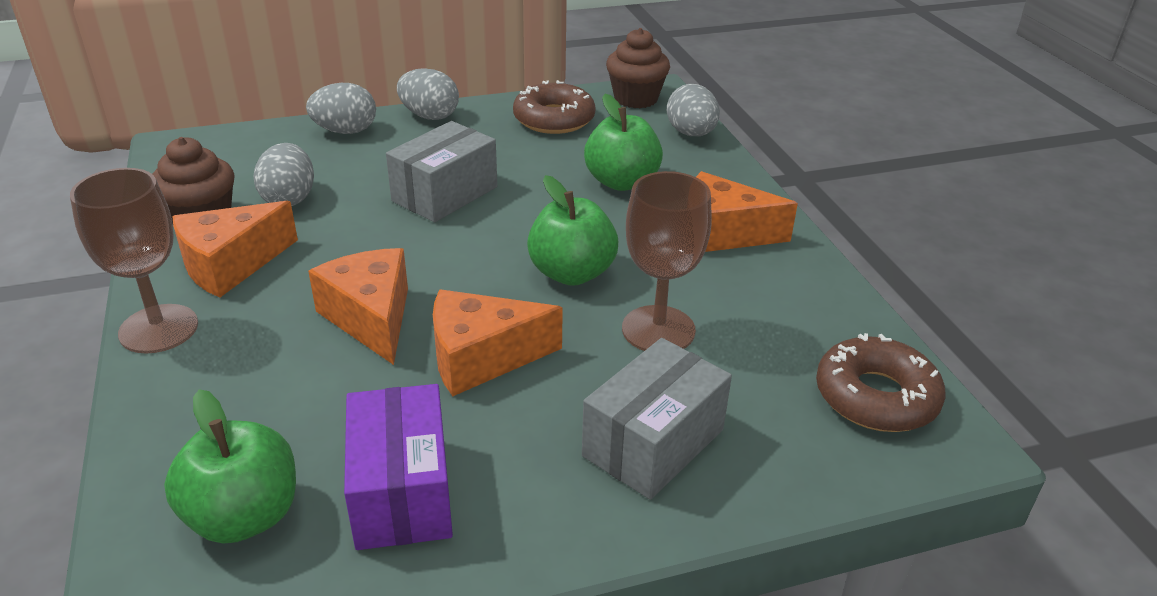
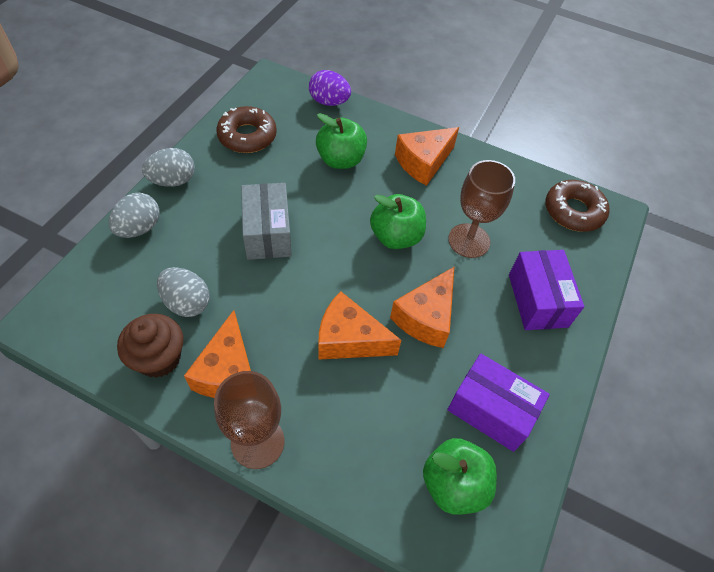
camera: 50 degrees left, 20 degrees up
(636, 99) = (269, 92): brown cupcake -> none
(653, 443) = (537, 300): grey box -> purple box
(691, 134) = (329, 102): grey egg -> purple egg

